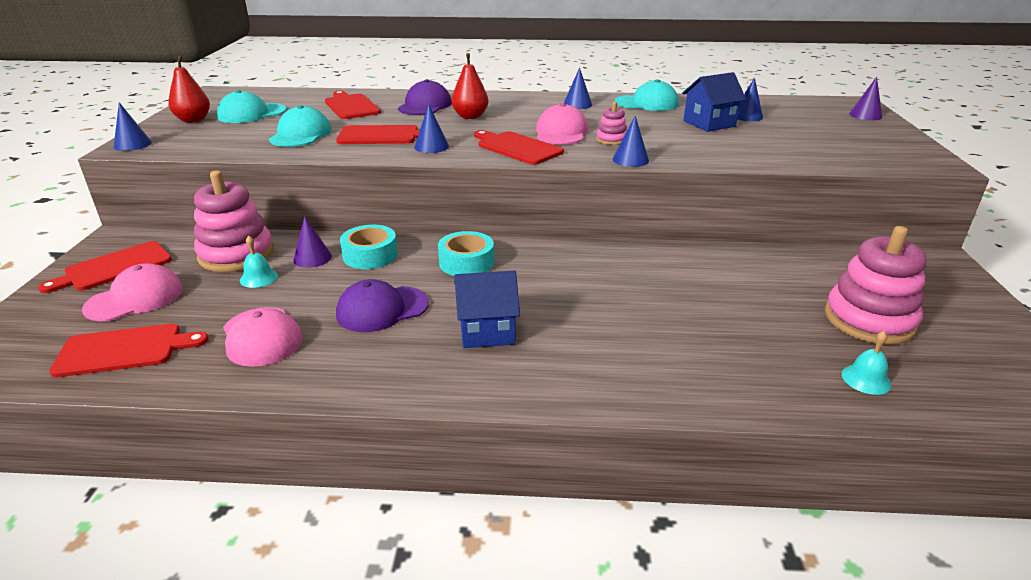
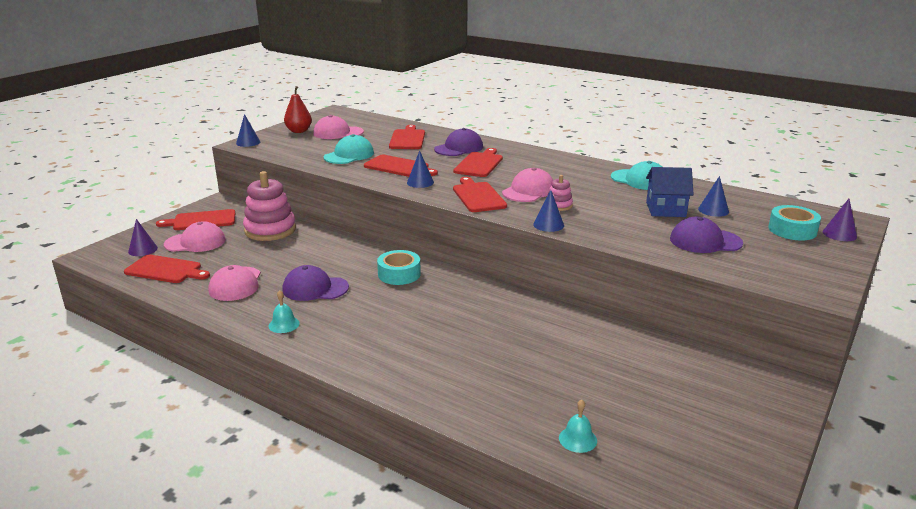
camera: 30 degrees right, 5 degrees down
(252, 113) = (338, 133): turquoise cap -> pink cap
(258, 278) = (268, 248): turquoise bell -> turquoise bell (284, 324)
(312, 258) = (309, 244): purple cone -> purple cone (143, 250)
(370, 255) = (345, 252): turquoise tape -> turquoise tape (792, 230)
(470, 116) = (479, 164): red pear -> red cutting board
(487, 331) = (360, 321): blue house -> none
(577, 104) = (578, 170): blue cone -> none
(784, 143) = (705, 241): none -> purple cap
(869, 320) = (645, 405): pink stacking toy -> none

